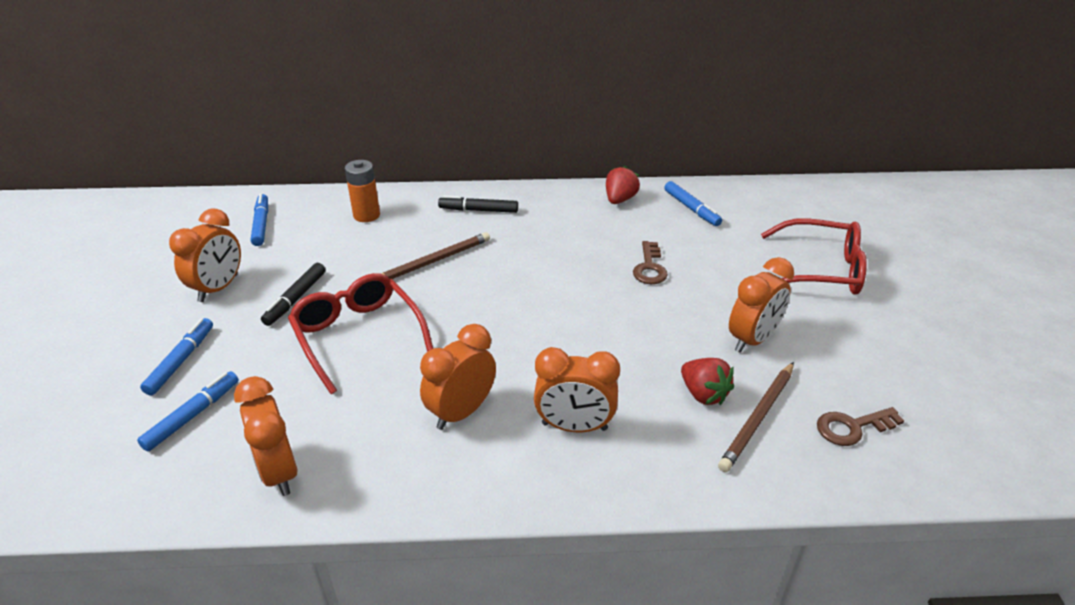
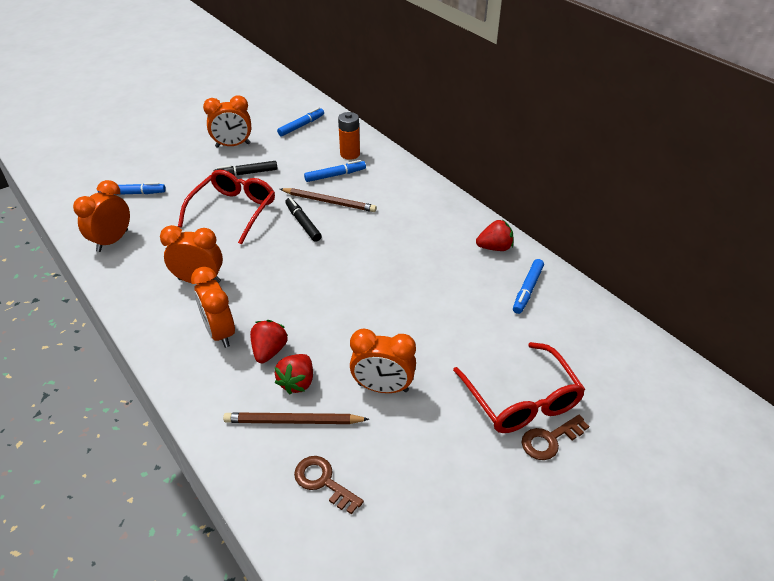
camera: 55 degrees right, 5 degrees up
(181, 361) = (168, 167): blue marker -> blue marker (335, 175)
(478, 210) = (404, 192): black marker -> black marker (303, 223)
(639, 397) = (269, 351): none -> red strawberry
(650, 268) = (420, 299): brown key -> brown key (549, 440)

